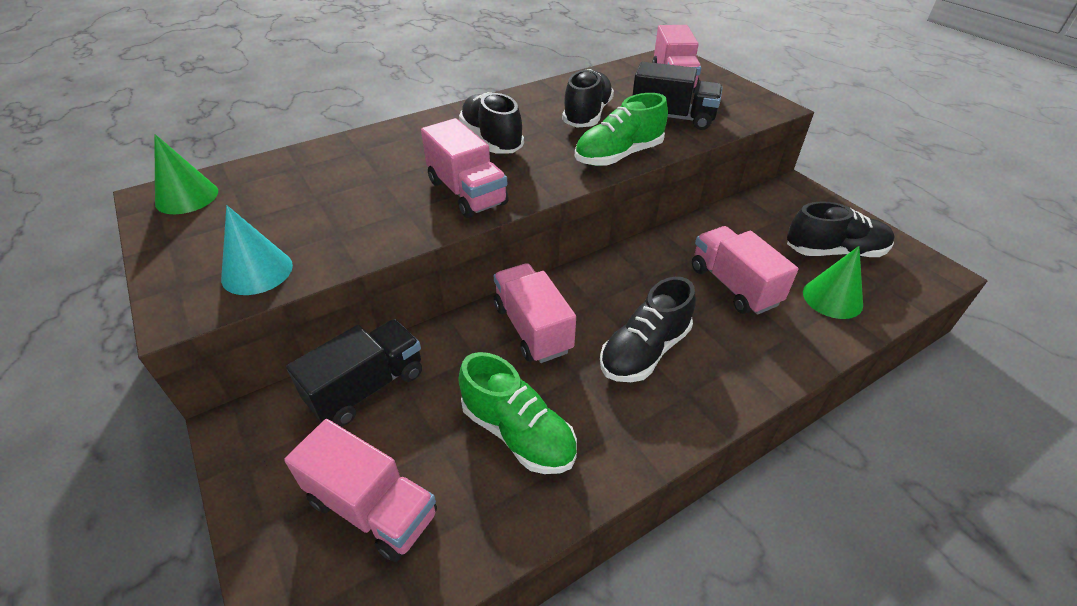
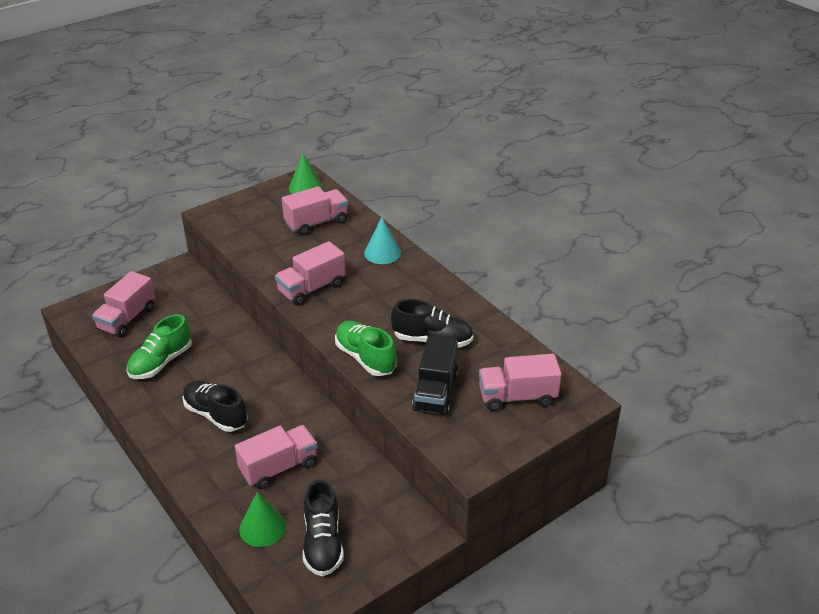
camera: 85 degrees right, 5 degrees down
(257, 271) = (236, 227): turquoise cone -> turquoise cone (382, 253)
(367, 387) = (199, 303): black truck -> none
(491, 140) = (384, 292): black shoe -> none
(532, 328) = (240, 363): pink truck -> pink truck (316, 223)

